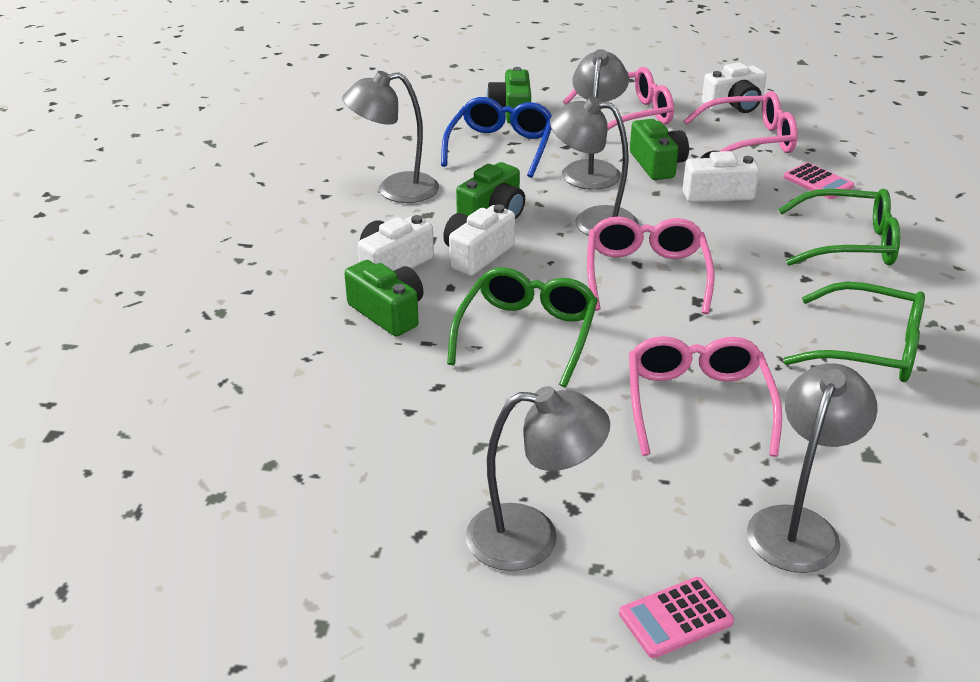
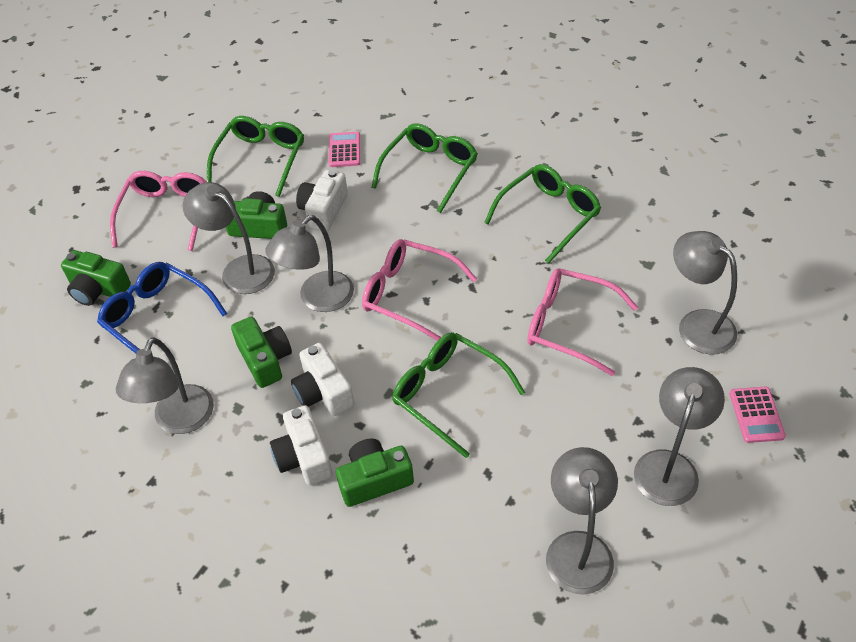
camera: 65 degrees left, 15 degrees up
(371, 477) = (577, 548): none -> grey lamp
(734, 105) = (201, 144): white camera -> none
(749, 140) = (261, 160): pink glasses -> green glasses
(818, 182) = (344, 150): pink calculator -> pink calculator turned 75 degrees counterclockwise

